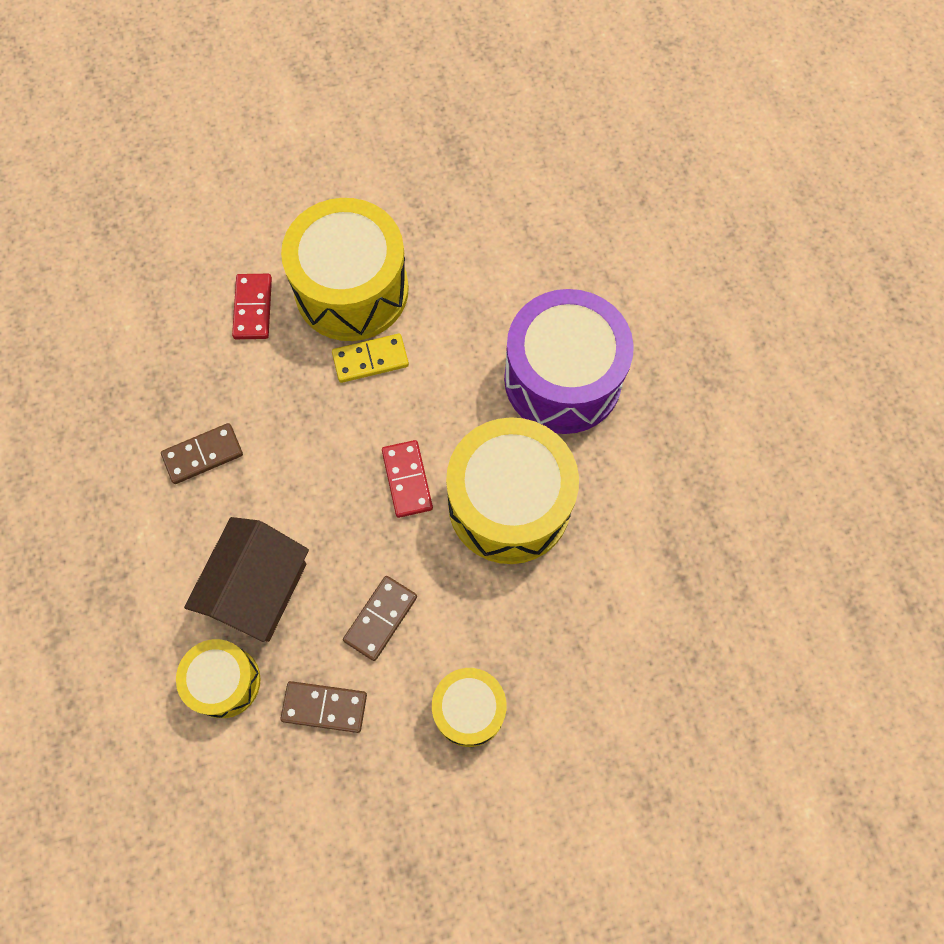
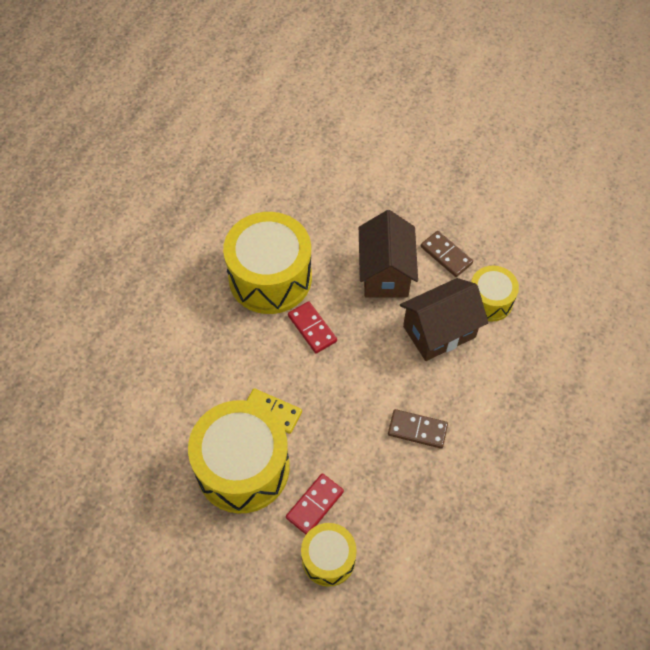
camera: 140 degrees left, 10 degrees down
(381, 618) = (385, 273): brown domino -> brown house
(407, 480) = (312, 328): red domino -> red domino turned 60 degrees counterclockwise
(469, 709) = (376, 207): yellow drum -> yellow drum (328, 559)
(562, 379) = (177, 317): purple drum -> none

